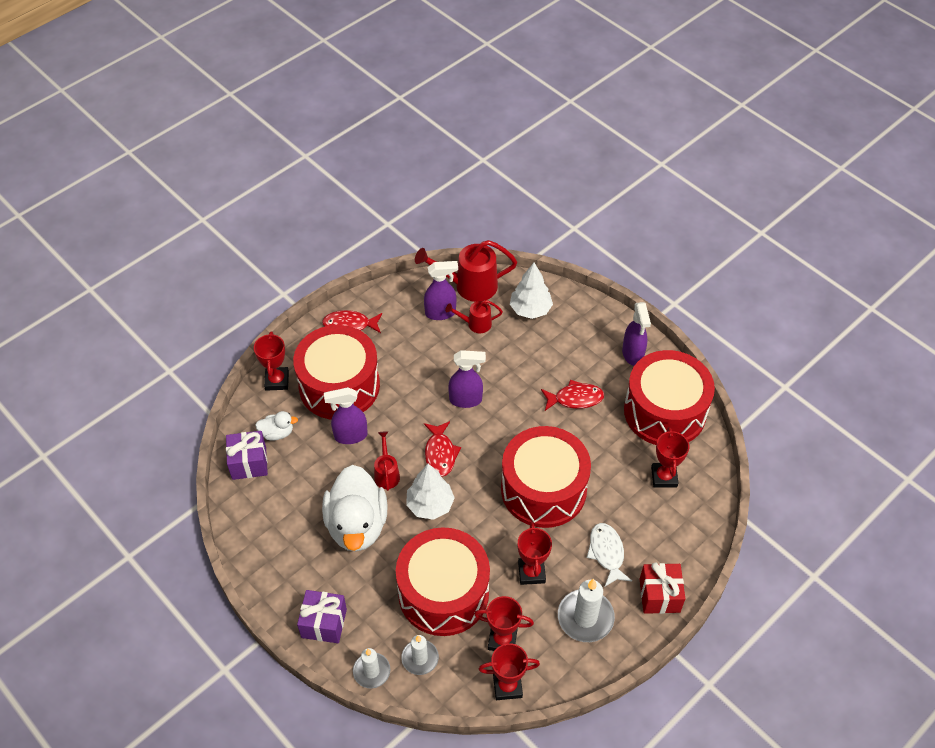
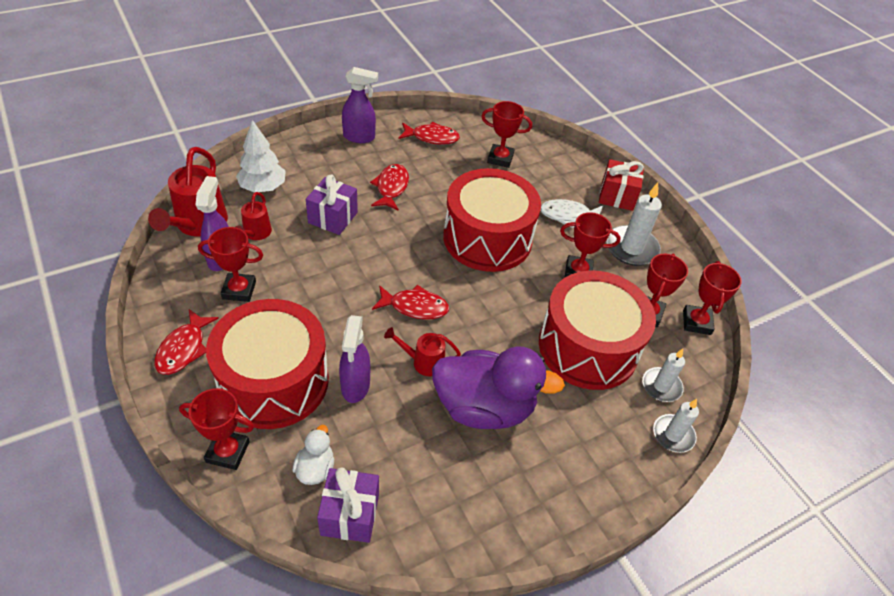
camera: 80 degrees left, 5 degrees down
(324, 623) = (608, 471): purple gift -> purple gift (333, 217)
(357, 525) = (484, 407): white duck -> purple duck
(414, 335) = (239, 290): none -> red trophy
(430, 505) = (478, 332): white tree -> none
(466, 400) = (354, 267): purple spray bottle -> none
(664, 411) = (432, 137): red drum -> red fish

